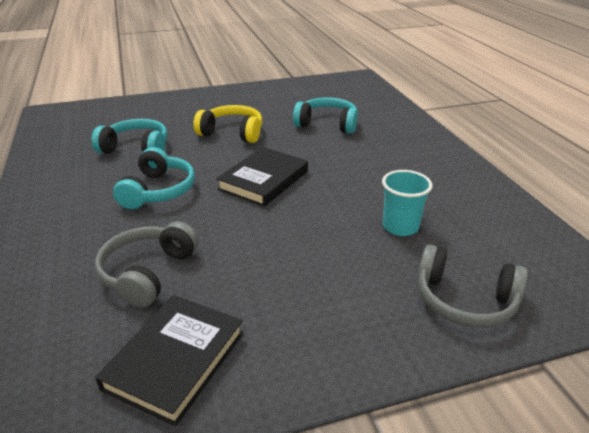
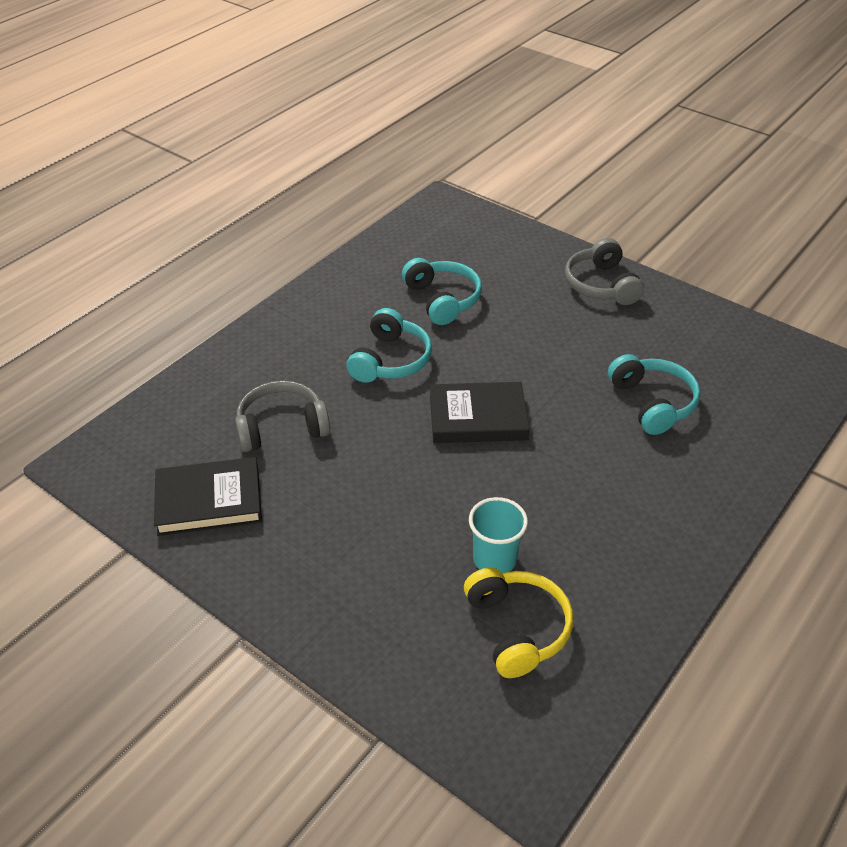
camera: 55 degrees right, 10 degrees up
(158, 191) = (390, 360): turquoise headphones -> turquoise headphones turned 45 degrees counterclockwise
(232, 133) = (545, 342): yellow headphones -> yellow headphones (517, 628)
(464, 301) = (416, 653): grey headphones -> grey headphones (601, 285)

